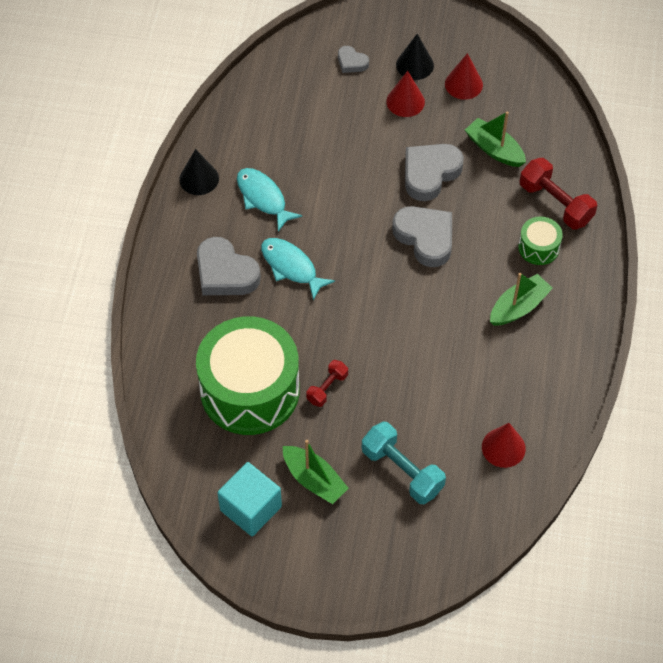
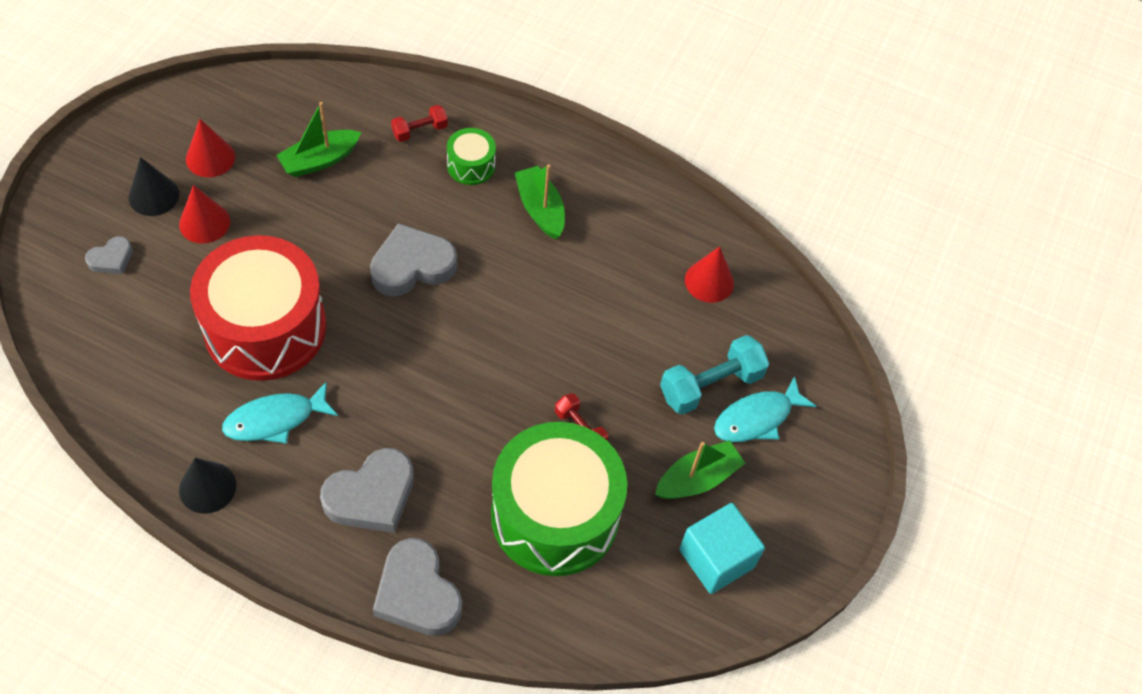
camera: 80 degrees left, 0 degrees up
(291, 267) = (394, 417): turquoise fish -> turquoise fish (757, 418)
(333, 167) = (265, 327): none -> red drum
(430, 173) = (323, 232): grey heart -> grey heart (417, 593)
(555, 203) = (420, 131): red dumbbell -> red dumbbell, size x0.57

